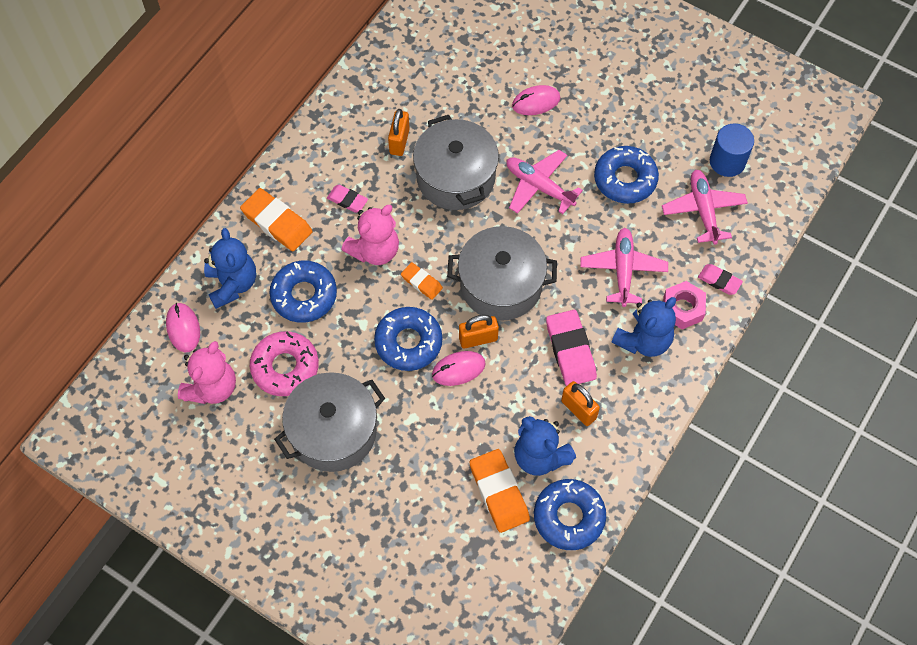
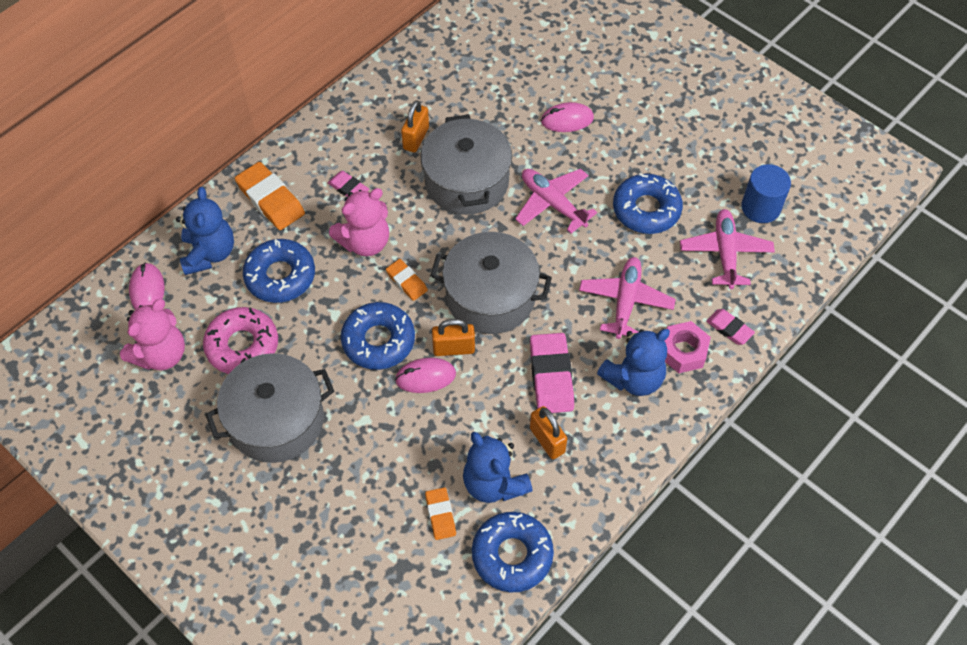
camera: 10 degrees right, 5 degrees down
(499, 492) = (440, 515): orange eraser -> orange eraser, size x0.57

